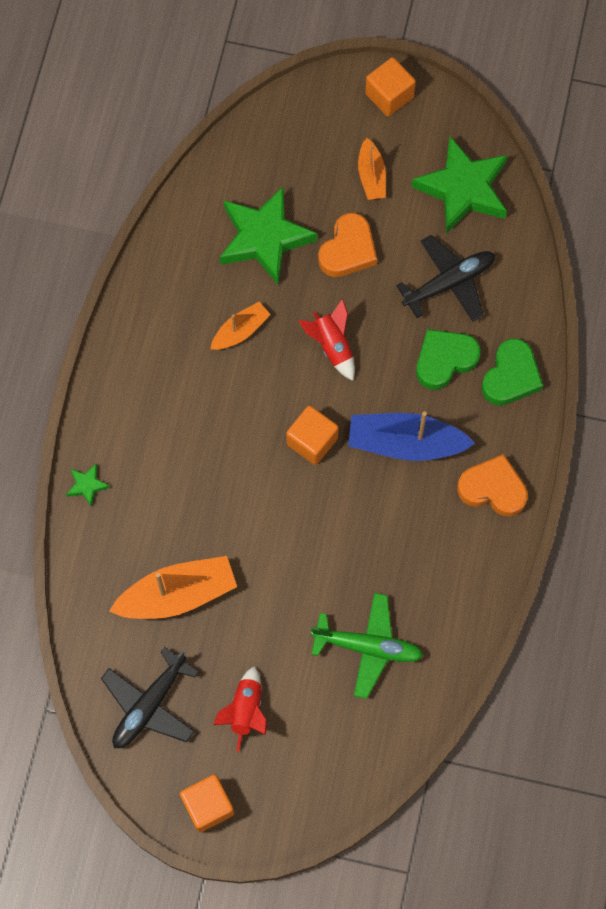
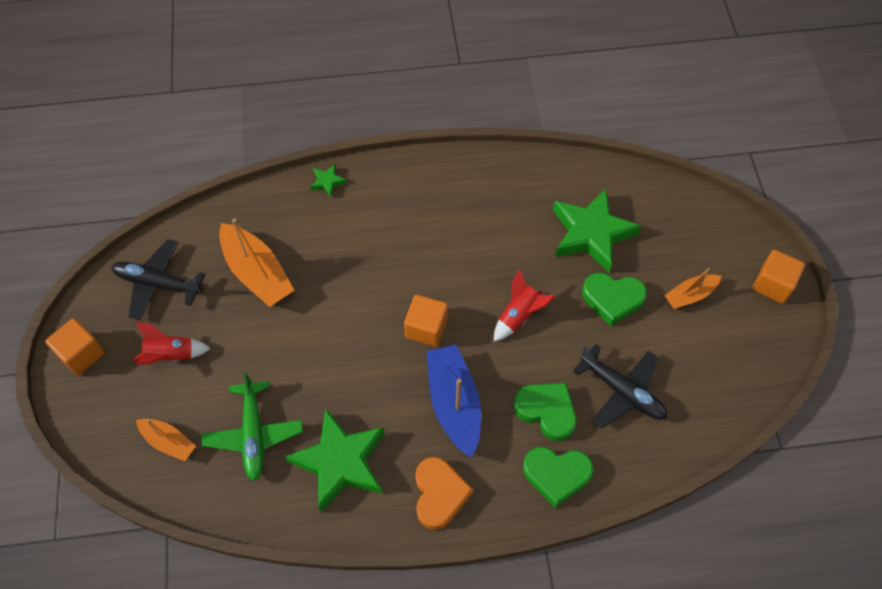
camera: 70 degrees right, 10 degrees down
(240, 331) = (501, 243): orange boat -> orange boat (168, 442)
(348, 250) = (612, 299): orange heart -> green heart
(463, 189) = (718, 373): green star -> green star (340, 462)

